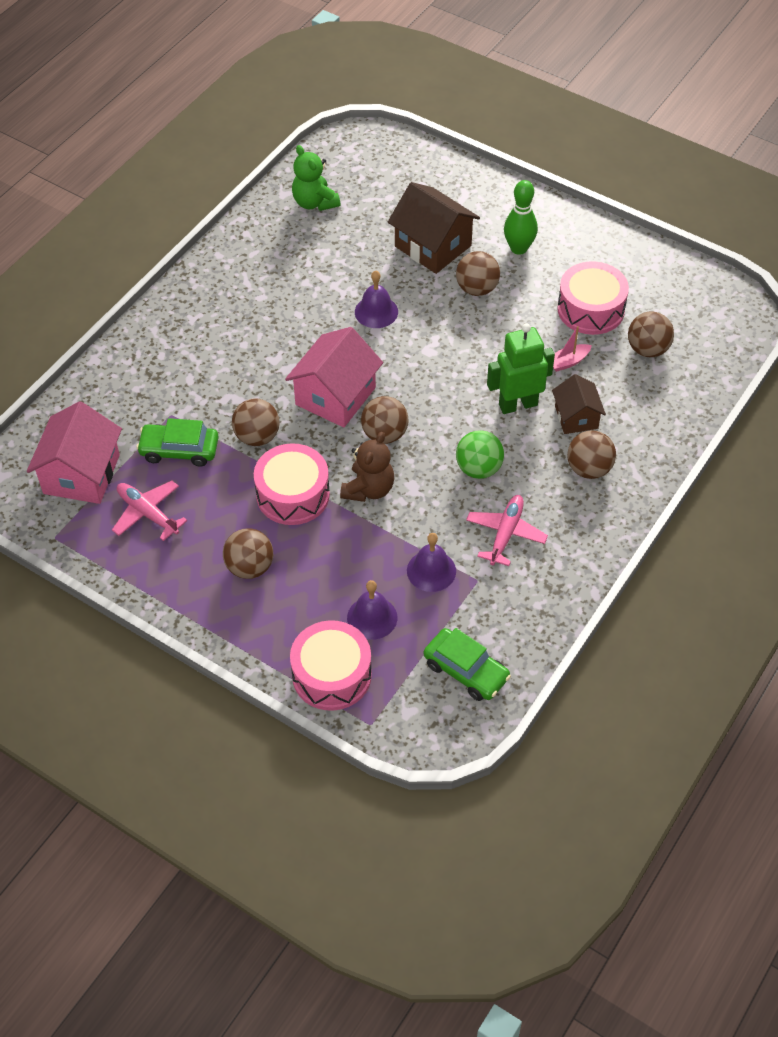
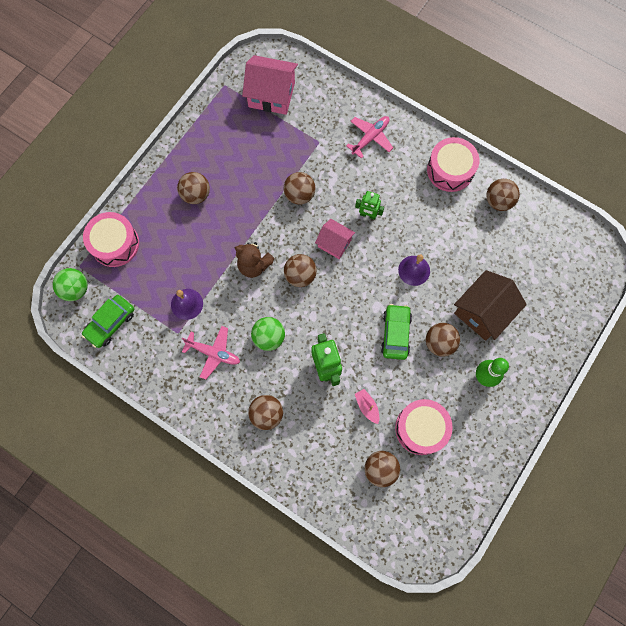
camera: 90 degrees right, 20 degrees up
(147, 513) = (240, 134): pink plane -> pink plane (370, 137)
(179, 450) = (289, 149): green car -> green car (395, 334)
(278, 225) = (498, 201): none -> brown ball
(293, 359) = (368, 215): none -> green robot
(293, 495) = (251, 218): pink drum -> pink drum (450, 170)
(314, 202) = (524, 226): green teddy bear -> none
(335, 396) = (334, 243): pink house -> pink house, size x0.60
(372, 617) = (154, 267): purple bell -> none
(410, 726) = (75, 289): none -> green ball
(576, 417) = (314, 409): brown house -> none

